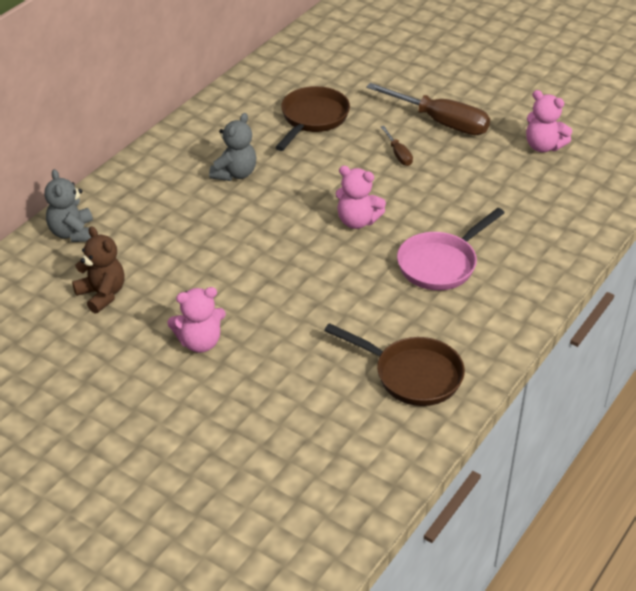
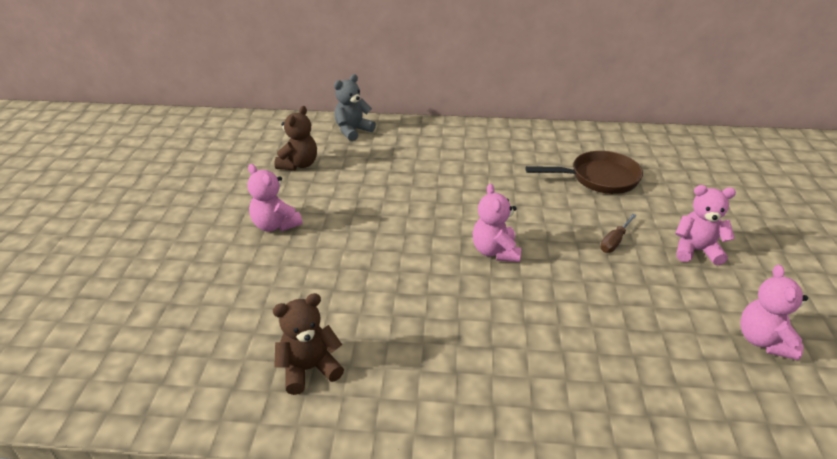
camera: 60 degrees right, 5 degrees down
(235, 174) = (486, 168): grey teddy bear -> none
(412, 375) = (309, 369): brown pan -> brown teddy bear
(441, 122) = (696, 250): brown screwdriver -> pink teddy bear
(441, 264) = (488, 329): pink pan -> none

